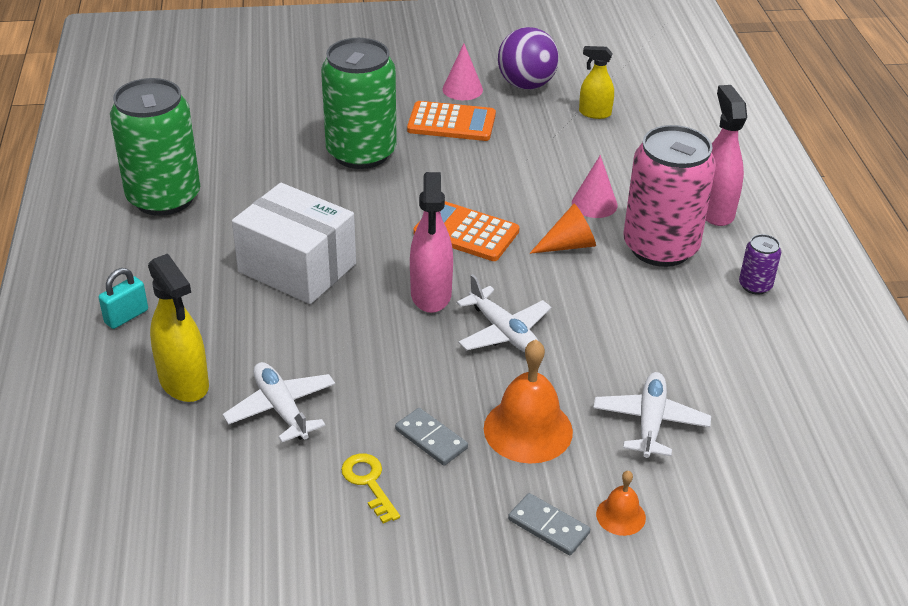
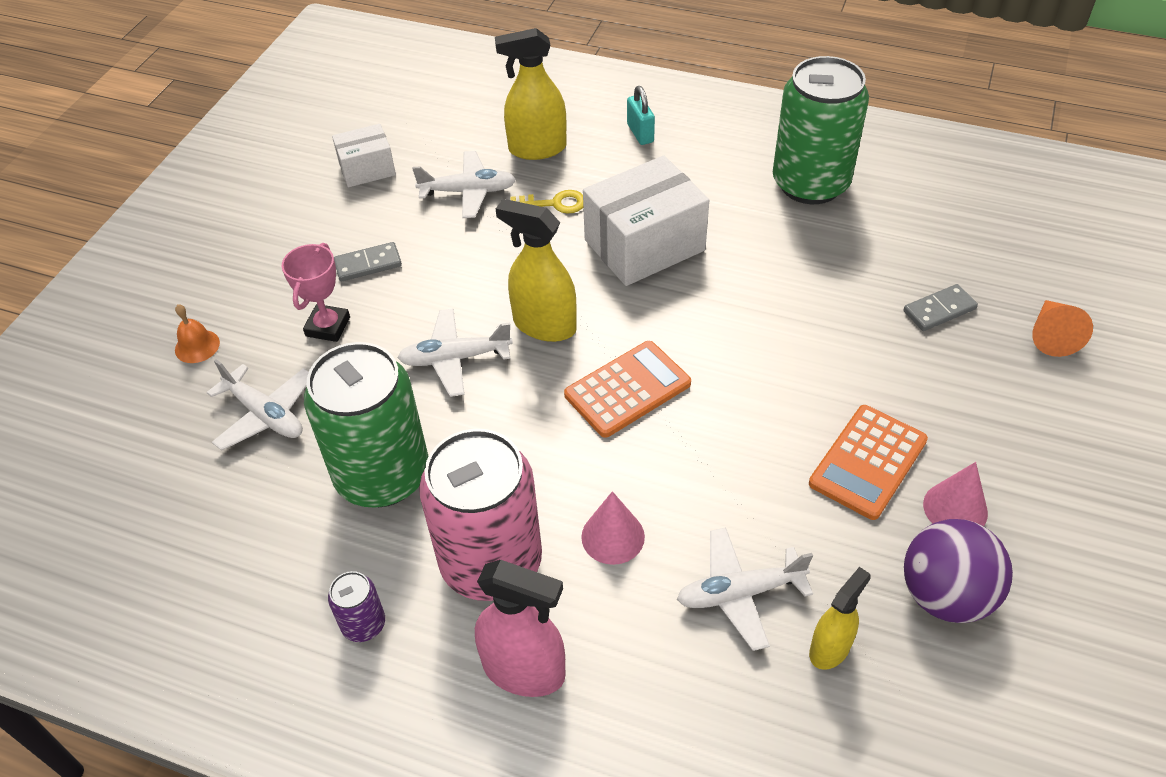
camera: 120 degrees right, 10 degrees up
(284, 511) = (367, 169): none -> white box
(361, 153) = (830, 351): green can -> green can (382, 475)
(369, 483) = (355, 217): yellow key -> yellow key (554, 203)
(431, 294) = (544, 325): pink spray bottle -> yellow spray bottle
(528, 429) = (328, 327): orange bell -> pink trophy
(548, 526) = (228, 299): grey domino -> grey domino (939, 310)
(569, 245) = (550, 472): orange cone -> orange cone (1052, 336)
(588, 148) = (740, 593): none -> white plane

